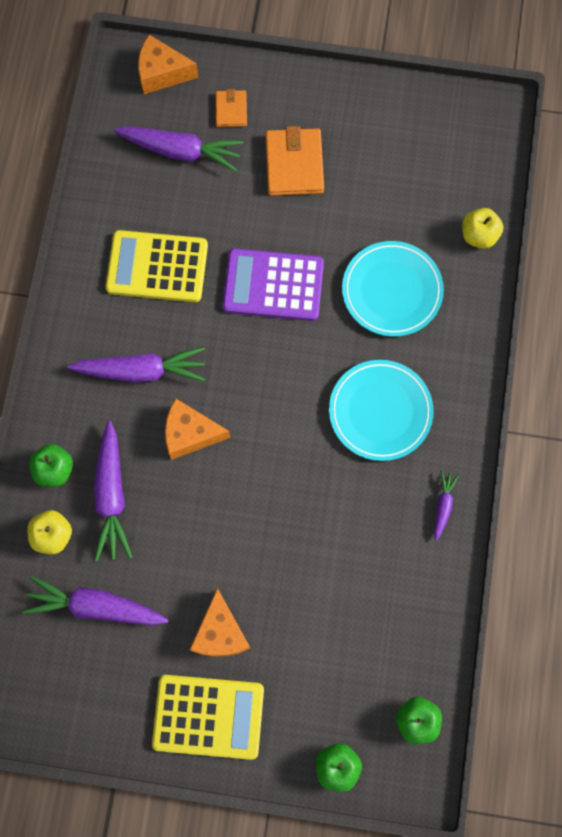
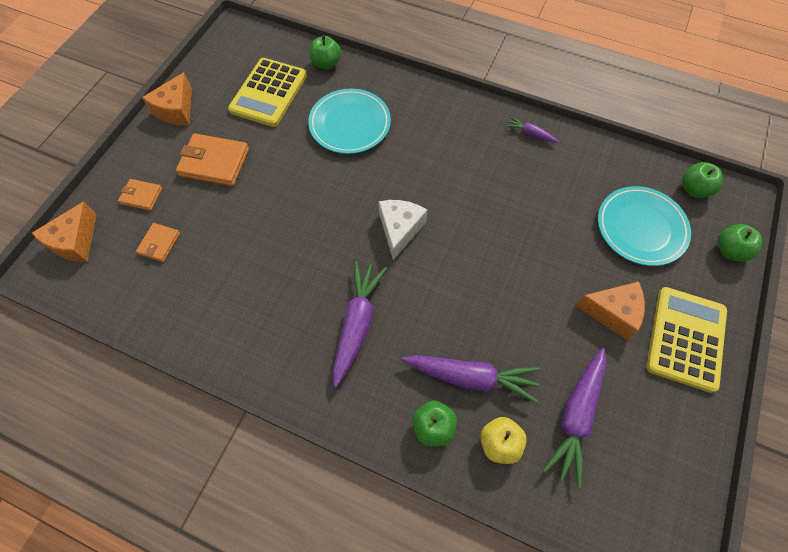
camera: 75 degrees left, 10 degrees down
(157, 267) = (262, 288): yellow calculator -> yellow calculator (269, 93)
(180, 151) = (159, 243): purple carrot -> orange wallet
(190, 434) = (428, 296): orange cheese -> orange cheese (176, 109)
(262, 384) = (399, 229): none -> white cheese
(273, 285) = (315, 202): purple calculator -> none
(380, 411) = (446, 155): turquoise plate -> turquoise plate (640, 228)
(479, 235) = (326, 63): yellow apple -> green apple

